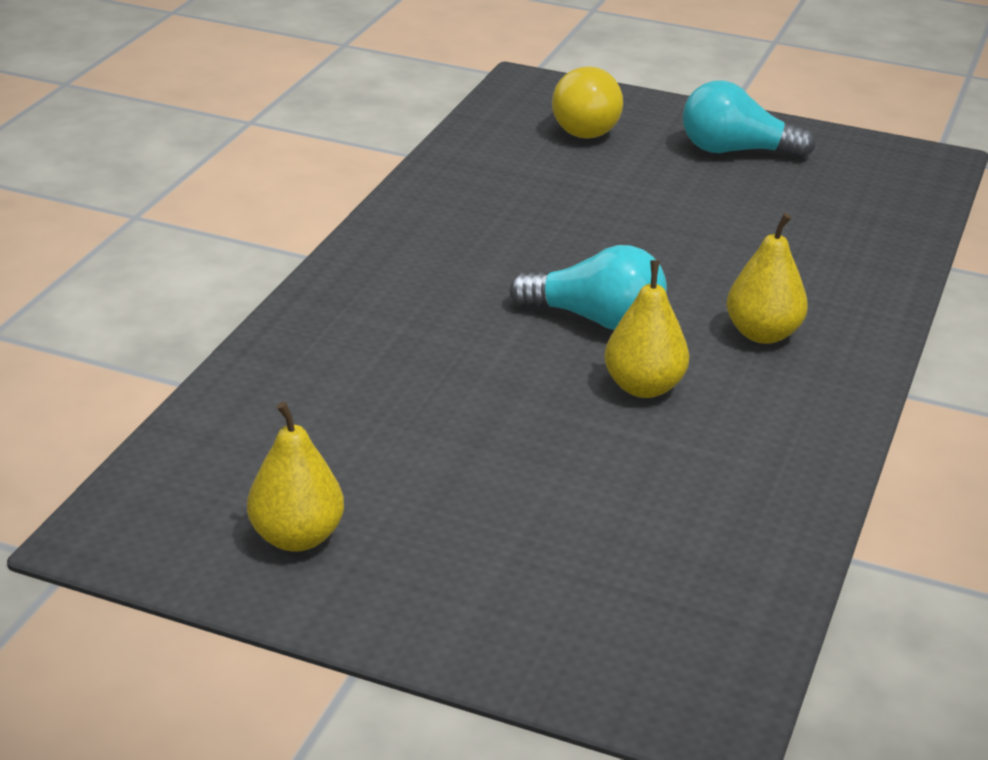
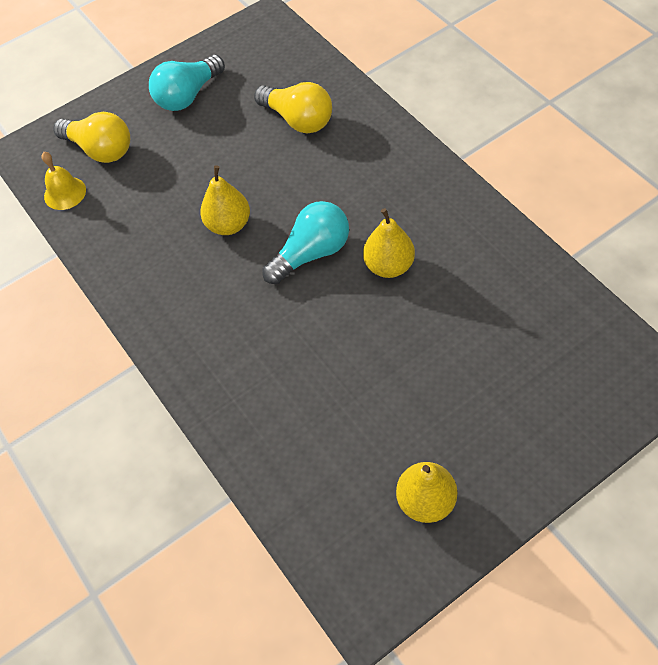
camera: 50 degrees left, 25 degrees up
(496, 126) = (65, 193): none -> yellow bell
(762, 334) = (375, 187): yellow pear -> yellow pear (228, 225)
(800, 238) = (298, 120): none -> yellow light bulb

